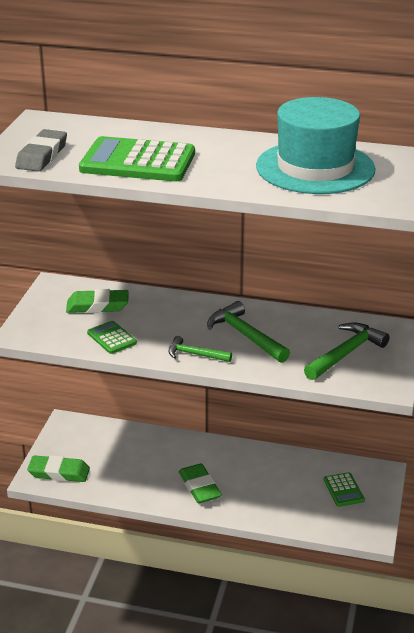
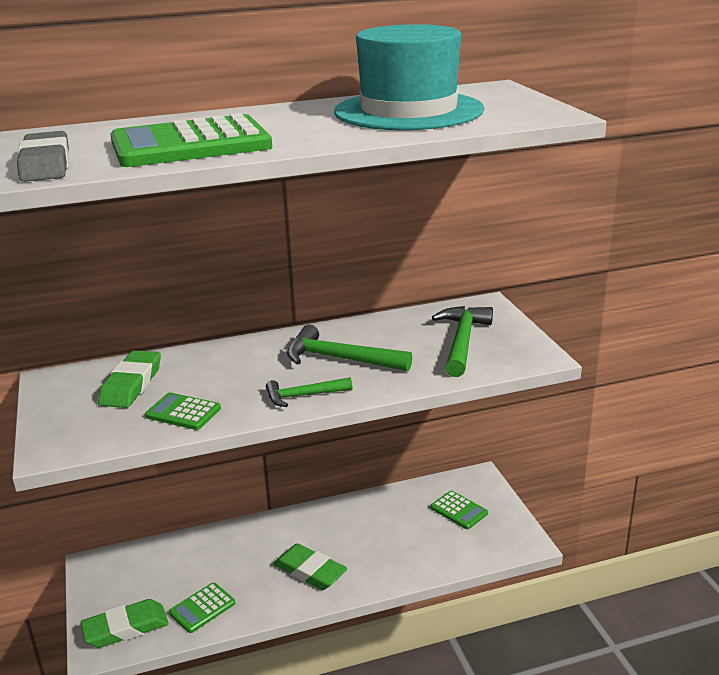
camera: 30 degrees left, 5 degrees down
(97, 306) = (131, 384): green eraser -> green eraser turned 45 degrees counterclockwise
(113, 481) = (202, 608): none -> green calculator

